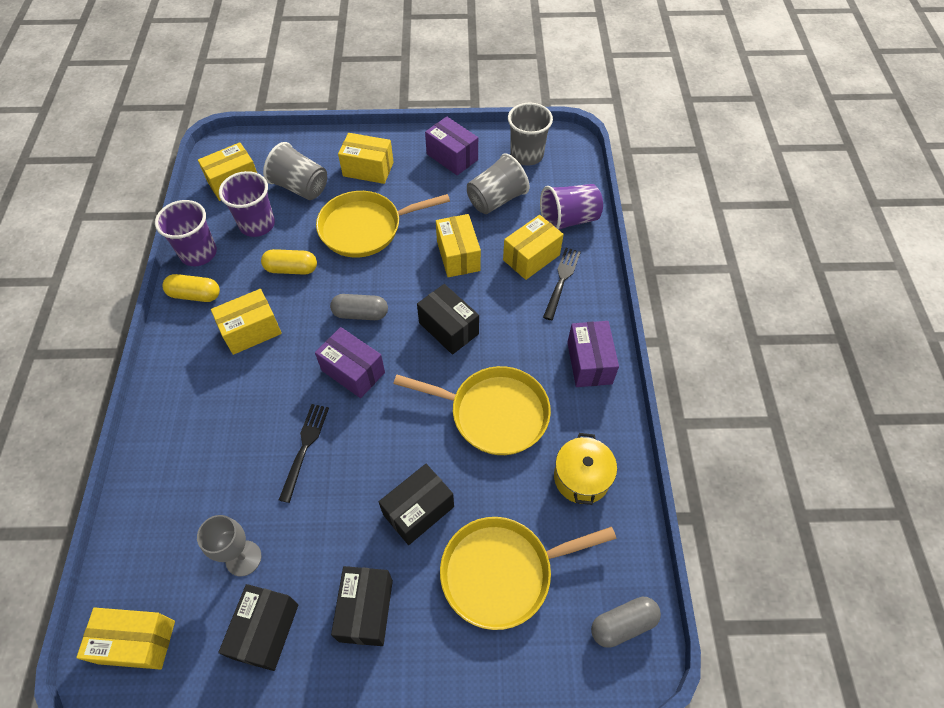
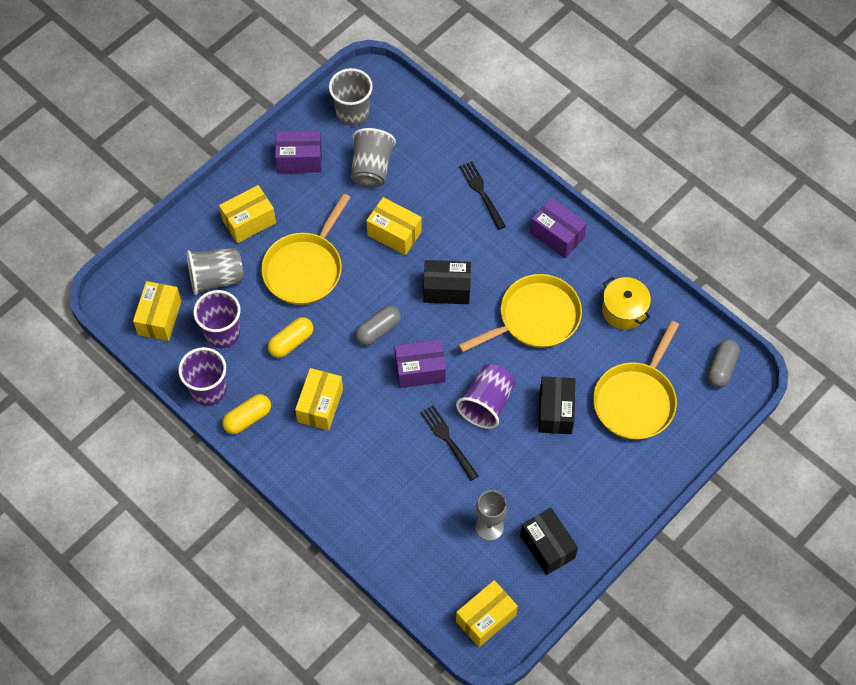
camera: 45 degrees left, 5 degrees up
(366, 610) = (587, 486): black box -> none
(531, 257) = (444, 193): yellow box -> none
(568, 220) = (438, 143): purple cup -> purple cup (486, 403)

